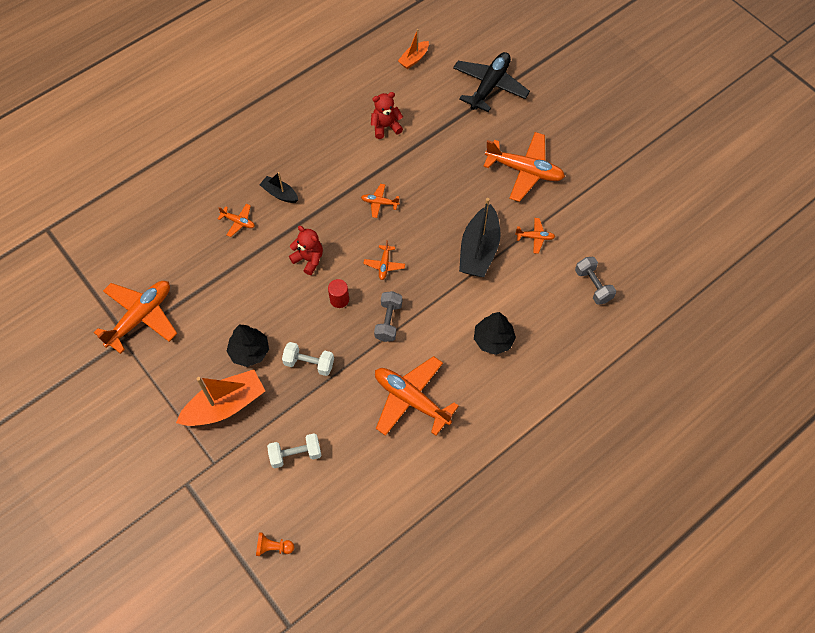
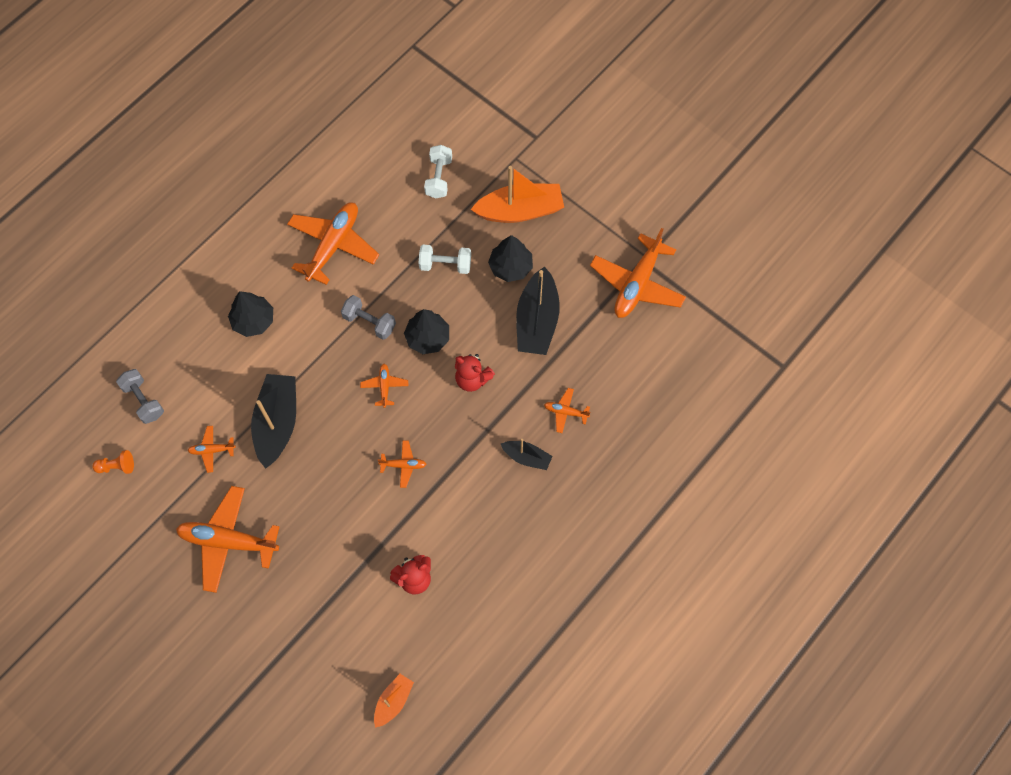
camera: 170 degrees right, 5 degrees up
(225, 405) = (520, 211): orange boat -> orange boat turned 150 degrees counterclockwise
(240, 299) = (537, 321): none -> black boat
(273, 547) = (441, 100): orange pawn -> orange pawn (117, 466)
(295, 454) = (439, 178): white dumbbell -> white dumbbell turned 60 degrees counterclockwise
(339, 299) = (427, 338): red cylinder -> black tree
(388, 321) = (369, 322): grey dumbbell -> grey dumbbell turned 60 degrees counterclockwise
(411, 400) = (333, 245): orange plane -> orange plane turned 90 degrees counterclockwise
(489, 86) = (282, 670): black plane -> none

